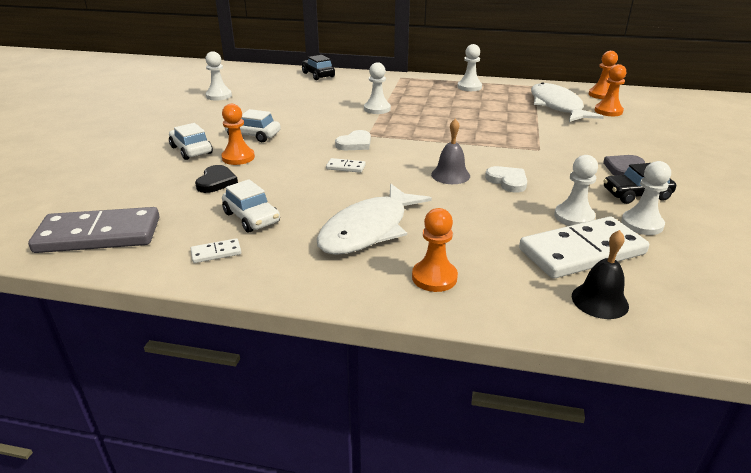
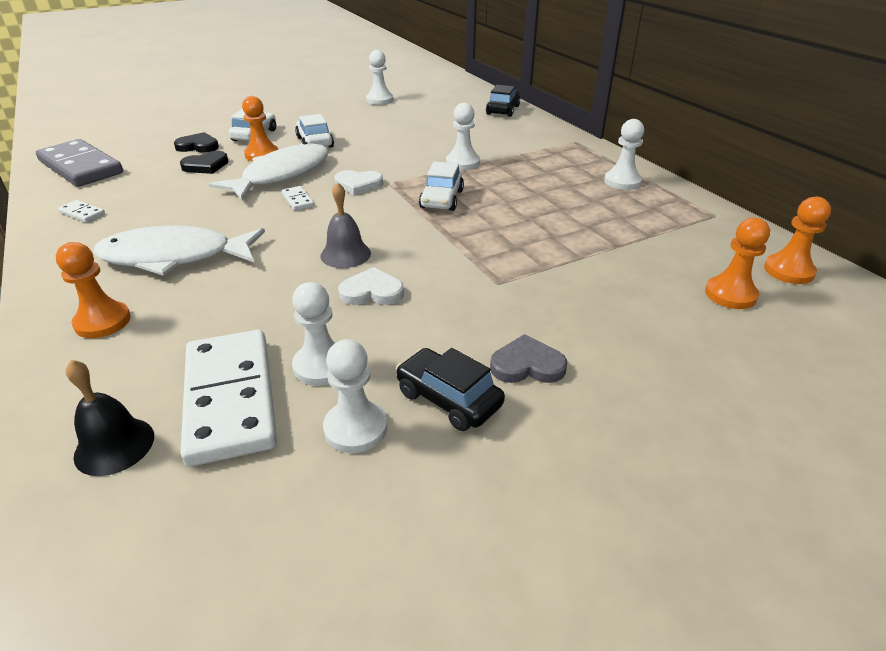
camera: 50 degrees right, 5 degrees up
(165, 175) = (198, 146): none -> black heart
(251, 218) = (153, 202): white car -> white car (442, 199)
(507, 181) = (372, 292): white heart -> white heart turned 105 degrees counterclockwise
(557, 106) = (670, 252): white fish -> white fish (281, 175)
(582, 252) = (230, 398): white domino -> white domino turned 45 degrees clockwise

